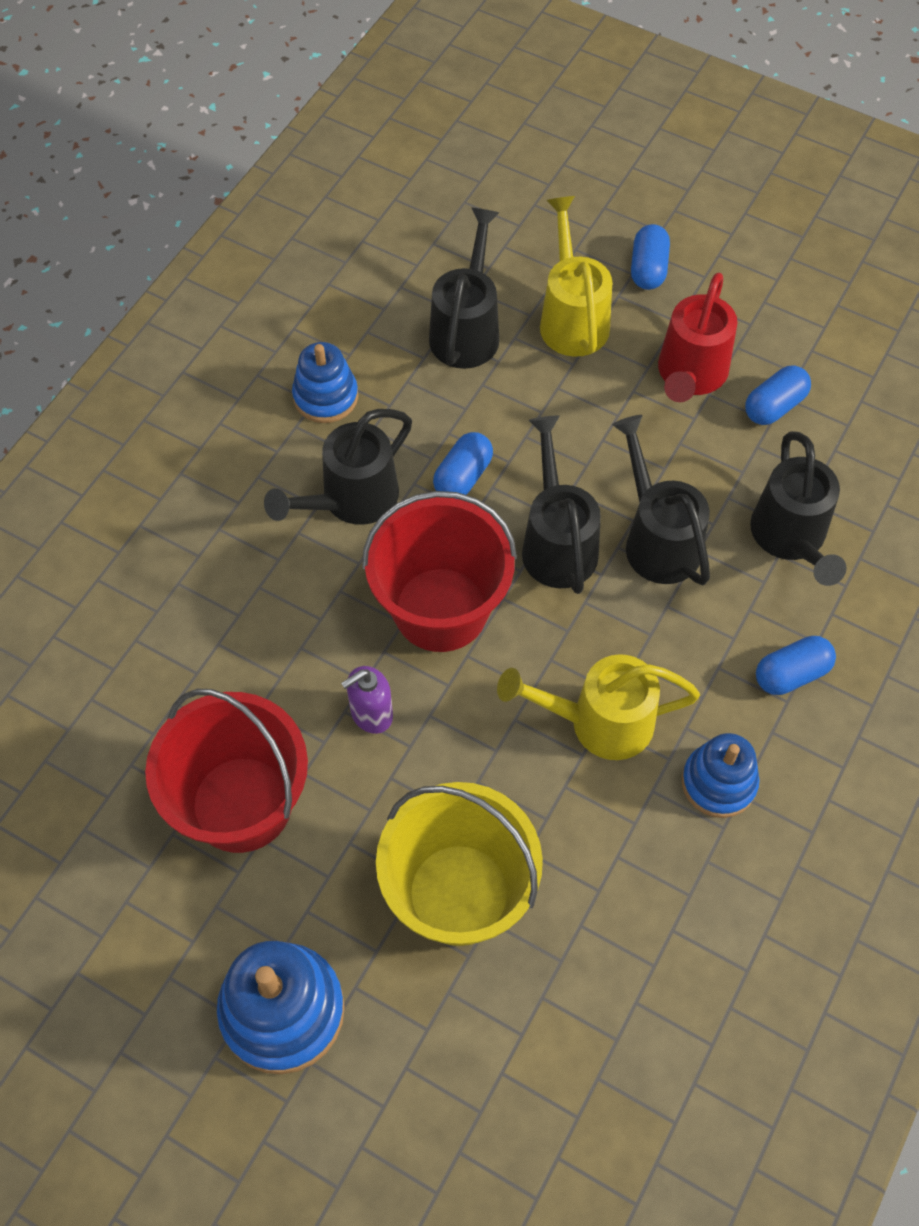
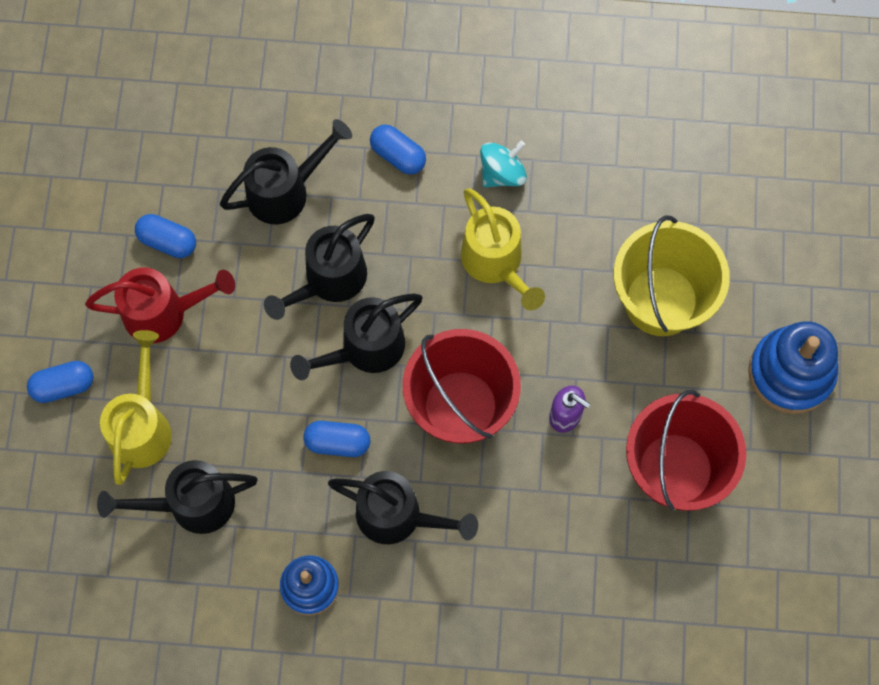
camera: 115 degrees left, 10 degrees up
(572, 318) = (142, 426): yellow watering can -> yellow watering can turned 135 degrees clockwise
(718, 782) = (502, 173): blue stacking toy -> turquoise spinning top

